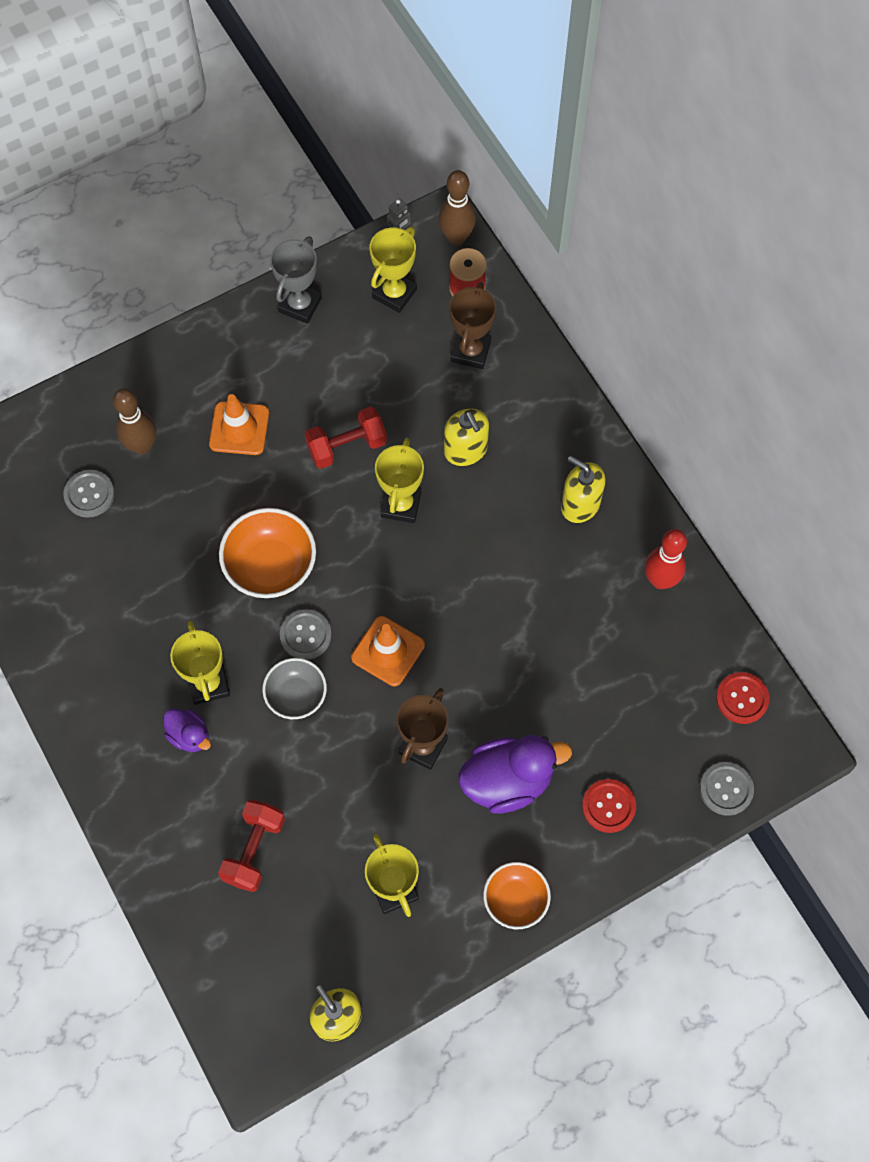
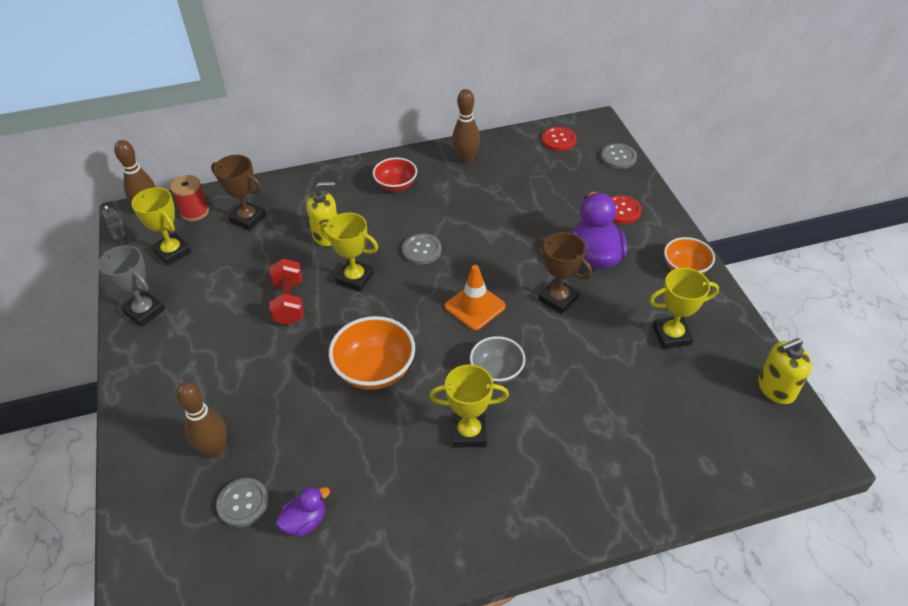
camera: 75 degrees left, 20 degrees down
(189, 735) = (514, 455): purple duck -> purple duck (305, 521)
(239, 428) = (236, 371): orange traffic cone -> none
(254, 850) = (628, 423): red dumbbell -> none
(305, 635) = (445, 356): grey button -> grey button (421, 250)
(580, 504) = (396, 185): yellow soap dispenser -> red bowl
(660, 580) = (466, 159): red bowling pin -> brown bowling pin

